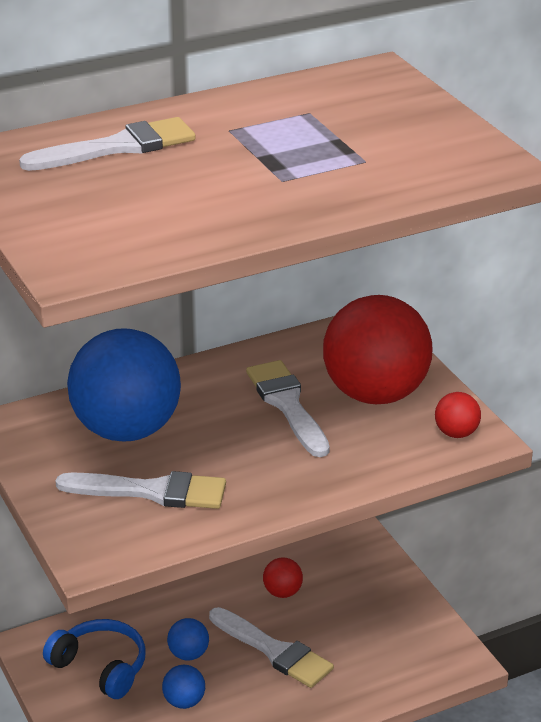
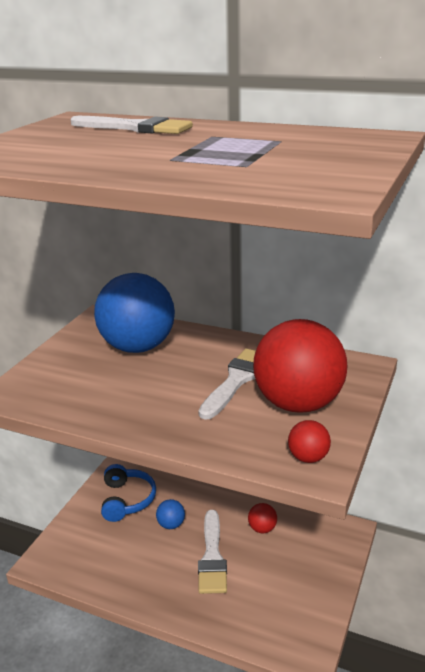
camera: 50 degrees right, 5 degrees down
(151, 491) = (90, 381): white brush -> none
(184, 702) = (133, 547): blue ball -> none

